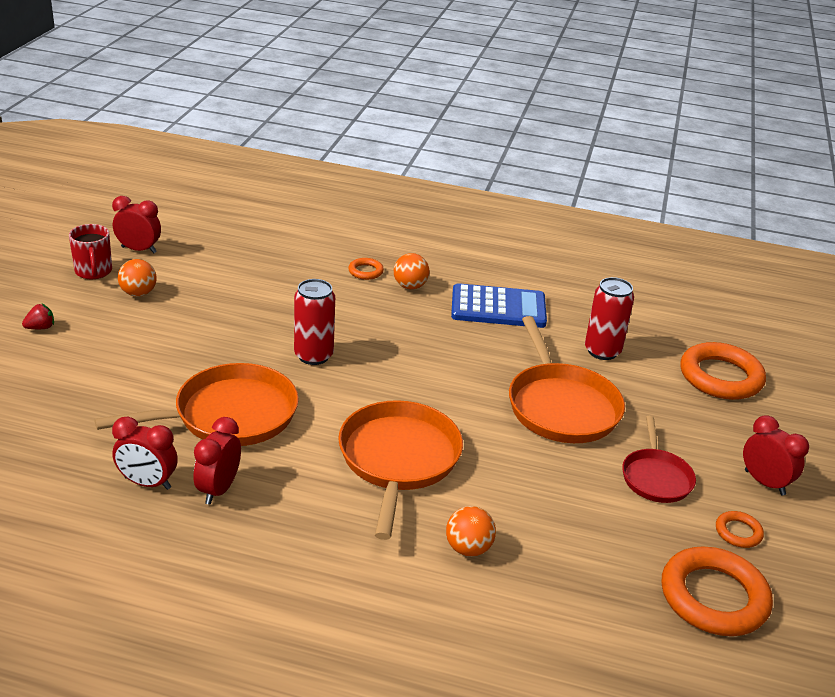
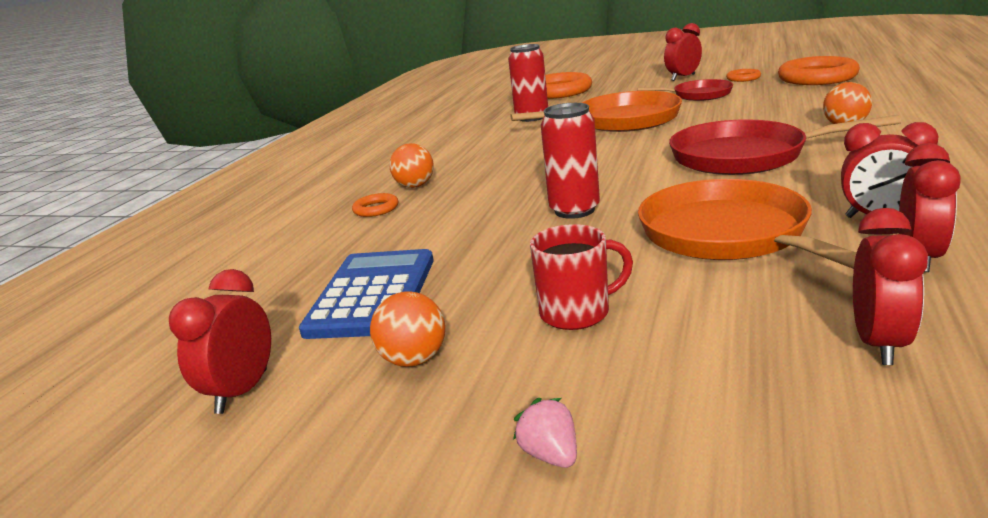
camera: 80 degrees left, 10 degrees down
(40, 327) = (550, 455): red strawberry -> pink strawberry
(63, 434) = (879, 344): none -> red clock
(93, 271) = (316, 432): red mug -> red mug (576, 313)
(398, 459) = (744, 156): orange pan -> red pan
(498, 307) = (461, 151): blue calculator -> blue calculator (372, 295)

